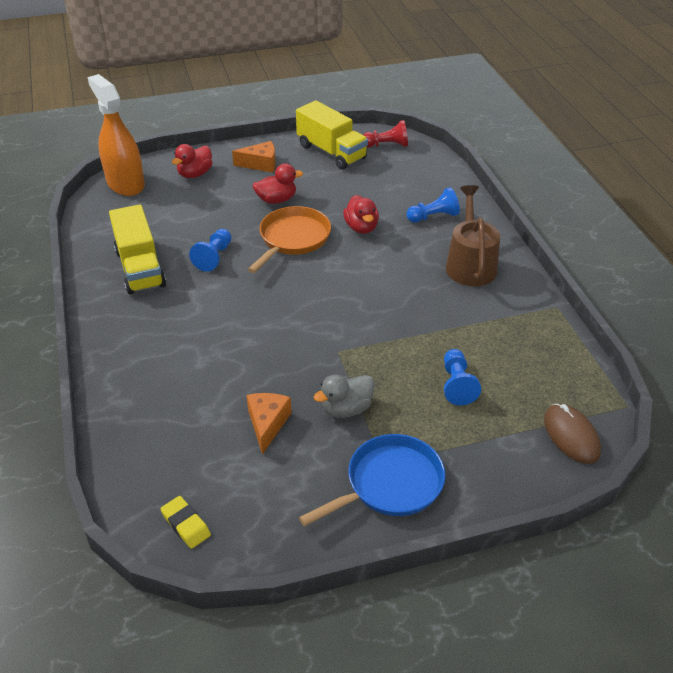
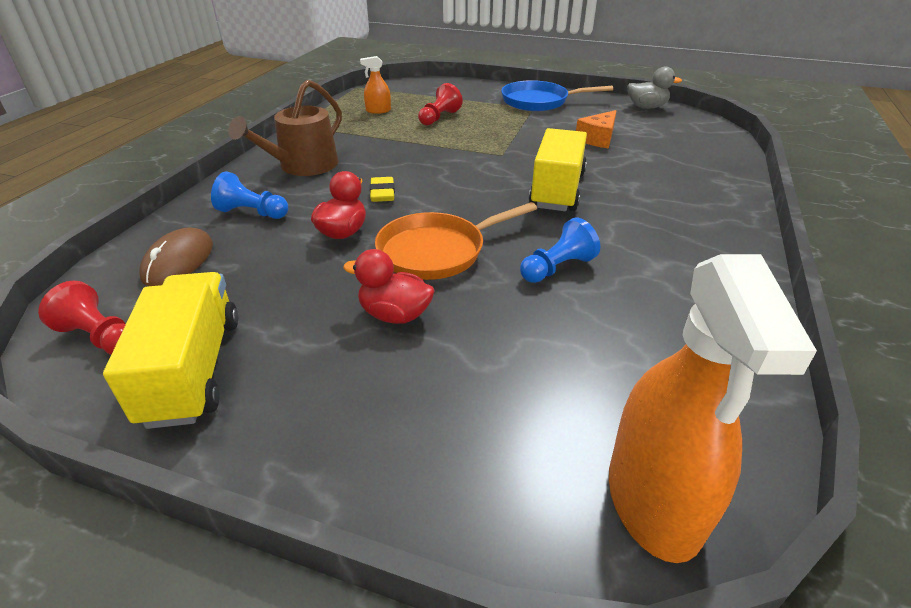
camera: 145 degrees left, 5 degrees down
(140, 268) = (671, 292): yellow truck -> yellow truck (557, 190)
(186, 524) = (684, 120): yellow eraser -> yellow eraser (382, 193)
(195, 174) = (482, 447): red duck -> none
(260, 164) = (337, 406): orange cheese -> none
(346, 409) = (531, 129): grey duck -> grey duck (646, 107)
(457, 385) = (439, 118): blue pawn -> red pawn
(530, 367) = (378, 110): none -> orange spray bottle
(571, 435) = (408, 88): brown mouse -> brown mouse (178, 261)

